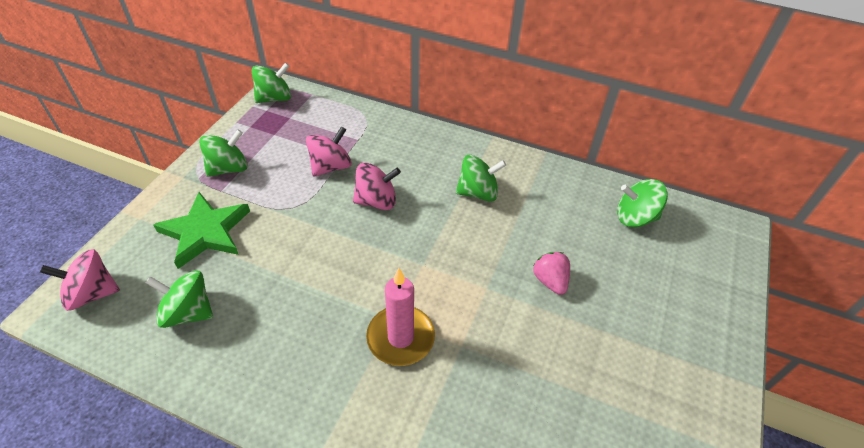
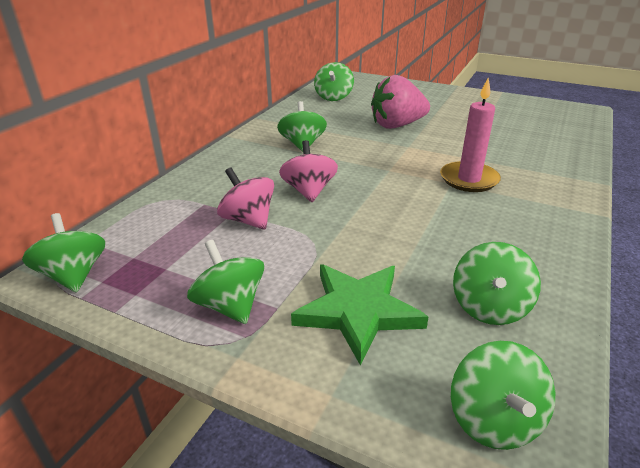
camera: 85 degrees left, 15 degrees down
(92, 293) = (494, 420): pink spinning top -> green spinning top
(550, 281) = (397, 125): pink strawberry -> pink strawberry, size x1.83

